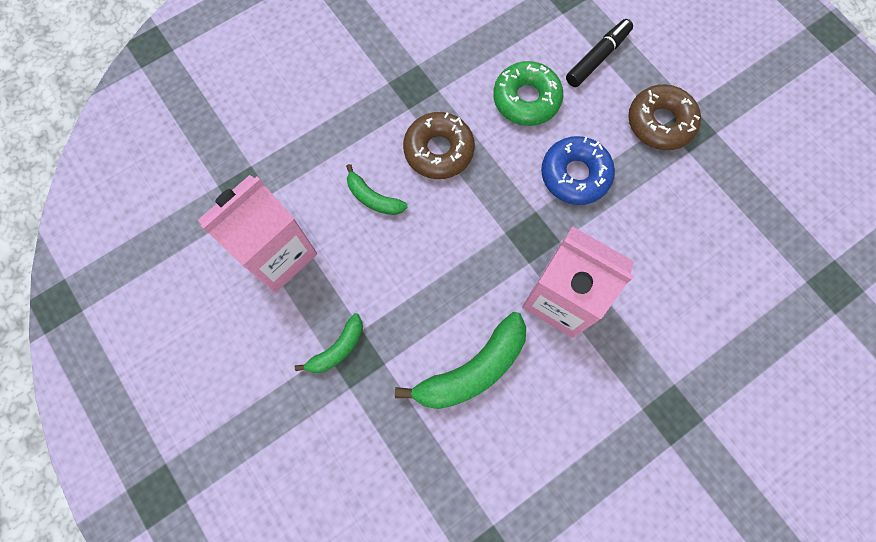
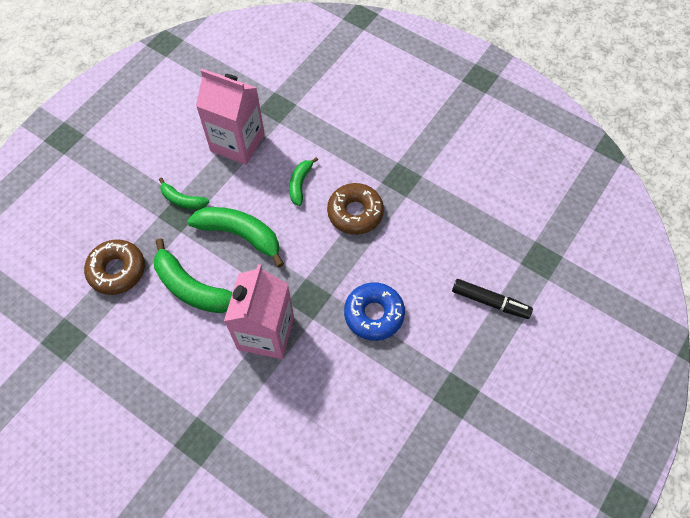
camera: 70 degrees right, 10 degrees down
(418, 290) = (240, 235): none -> green banana
(526, 99) = (426, 259): green donut -> none
(660, 123) = (450, 368): brown donut -> brown donut (117, 270)

